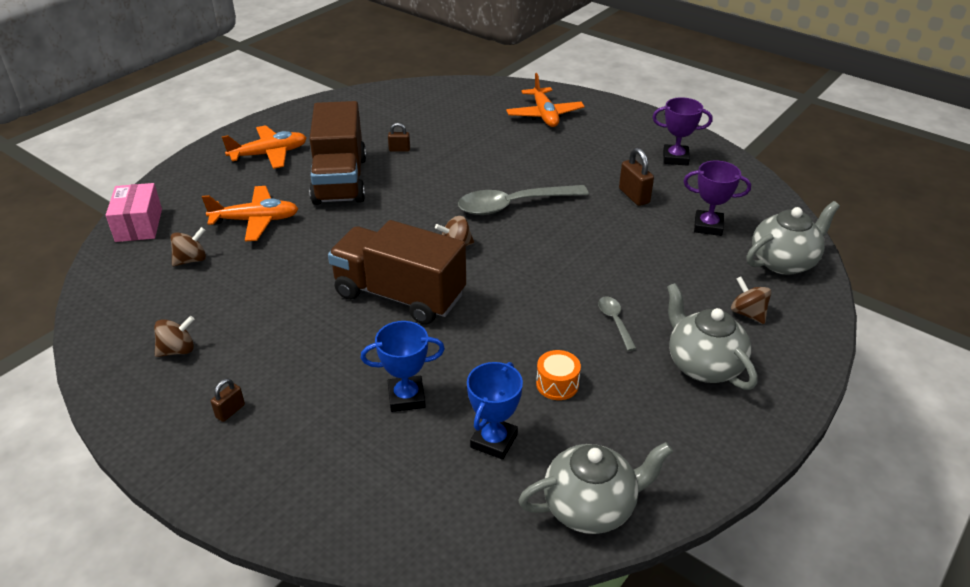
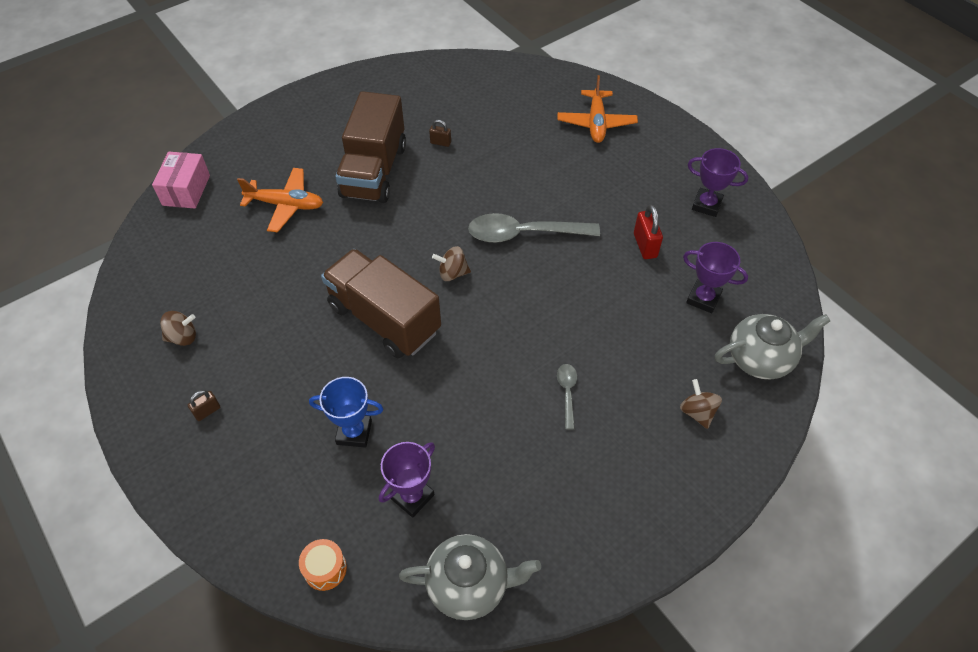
camera: 15 degrees right, 15 degrees up
(191, 260) = (219, 239): brown spinning top -> none
(269, 154) = (320, 126): orange plane -> none
(494, 441) = (412, 496): blue trophy -> purple trophy
(557, 384) = (488, 450): orange drum -> orange drum (325, 569)
(634, 196) = (645, 245): brown padlock -> red padlock
(703, 365) = (629, 461): grey teapot -> none

